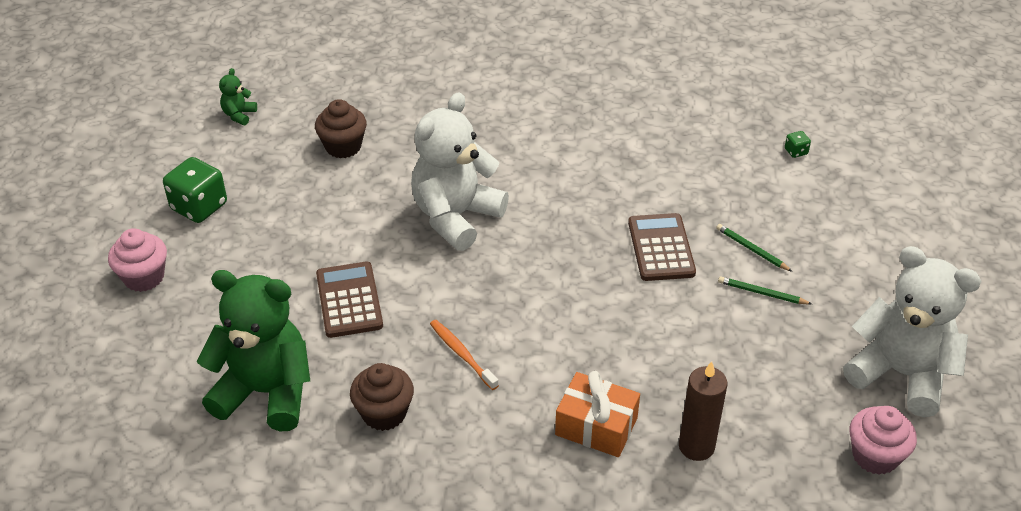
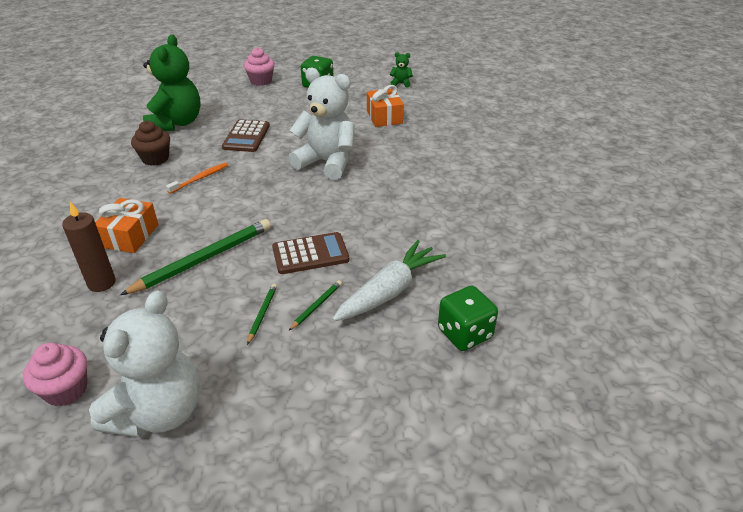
camera: 80 degrees right, 5 degrees down
(343, 146) = (384, 117): brown cupcake -> orange gift
(349, 300) = (246, 137): brown calculator -> brown calculator turned 120 degrees clockwise
(659, 345) = (203, 259): none -> green pencil
(731, 192) = (389, 291): none -> white carrot
(796, 151) = (464, 333): green dice -> green dice, size x2.24

